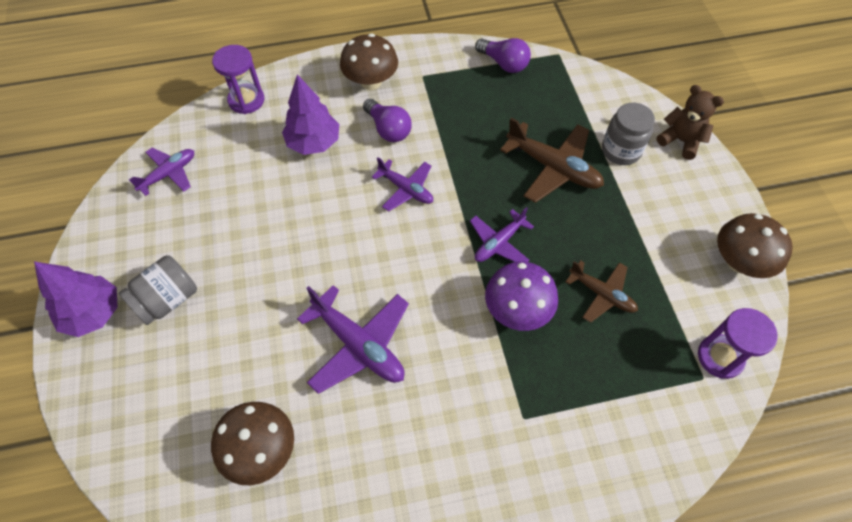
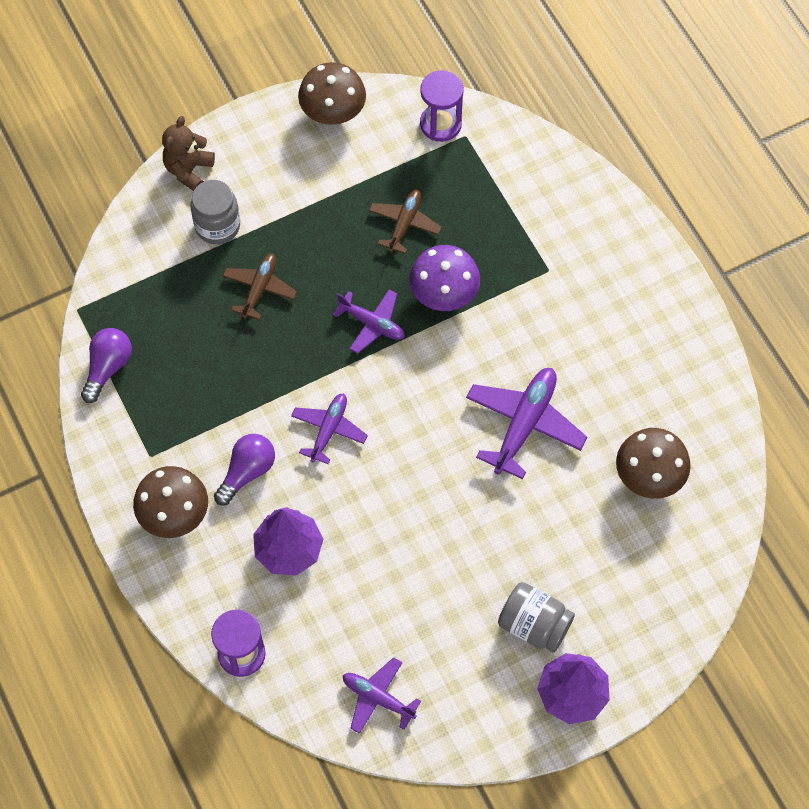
camera: 105 degrees left, 5 degrees up
(553, 168) = (259, 288): brown plane -> brown plane, size x0.62

